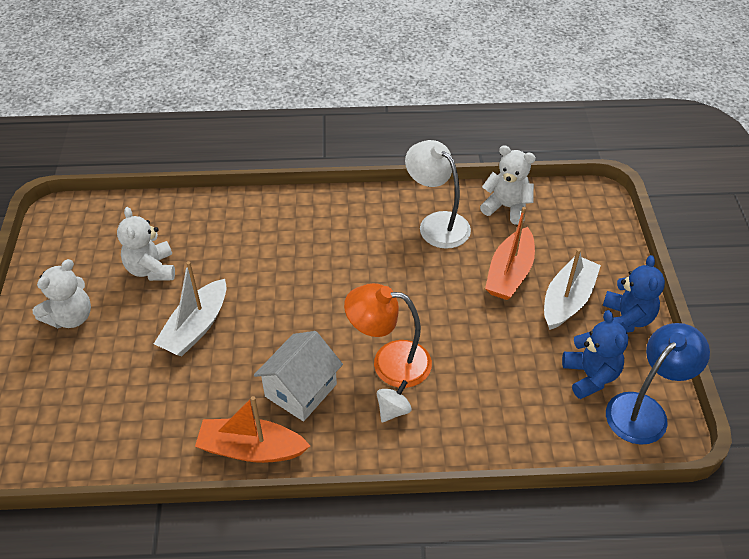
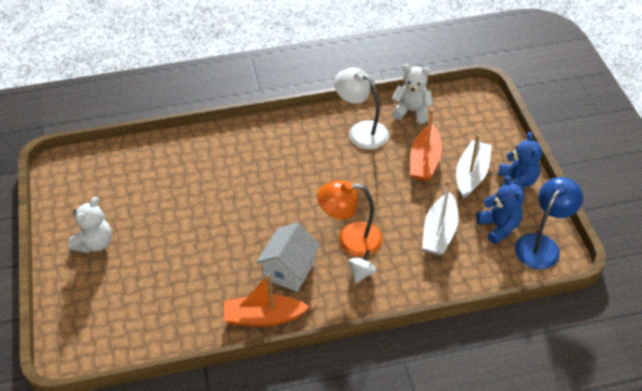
camera: 10 degrees left, 0 degrees up
(151, 269) = (147, 197): white teddy bear -> none
(196, 327) = (196, 236): white boat -> white boat (439, 232)

